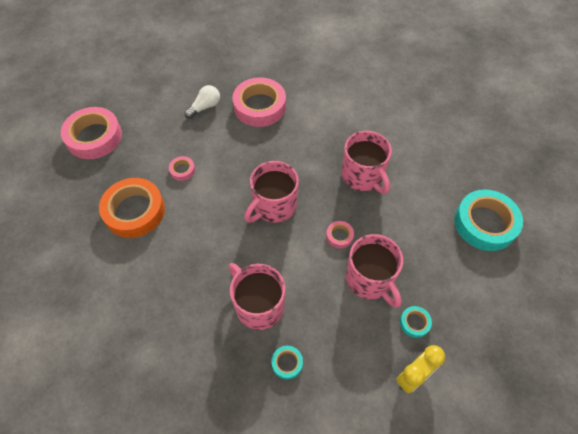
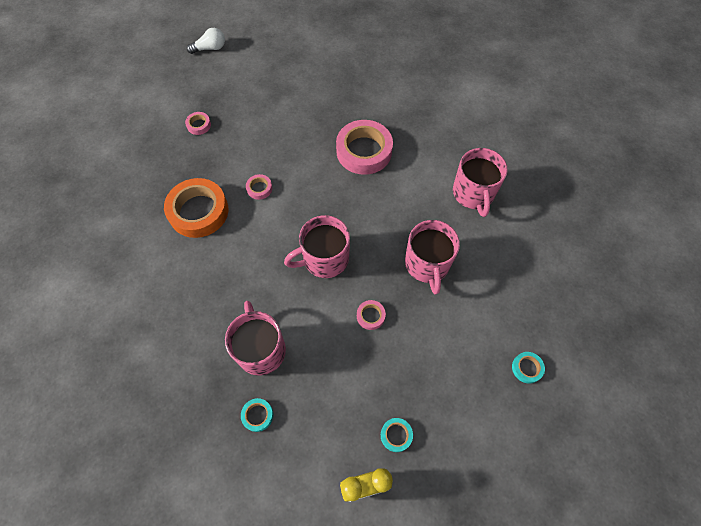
camera: 25 degrees right, 5 degrees up
(94, 137) = (199, 125): pink tape -> pink tape, size x0.44
(205, 107) = (311, 132): white light bulb -> white light bulb (210, 48)
(370, 279) = (376, 372): pink mug -> pink mug (473, 193)
(485, 223) = (527, 368): turquoise tape -> turquoise tape, size x0.44

